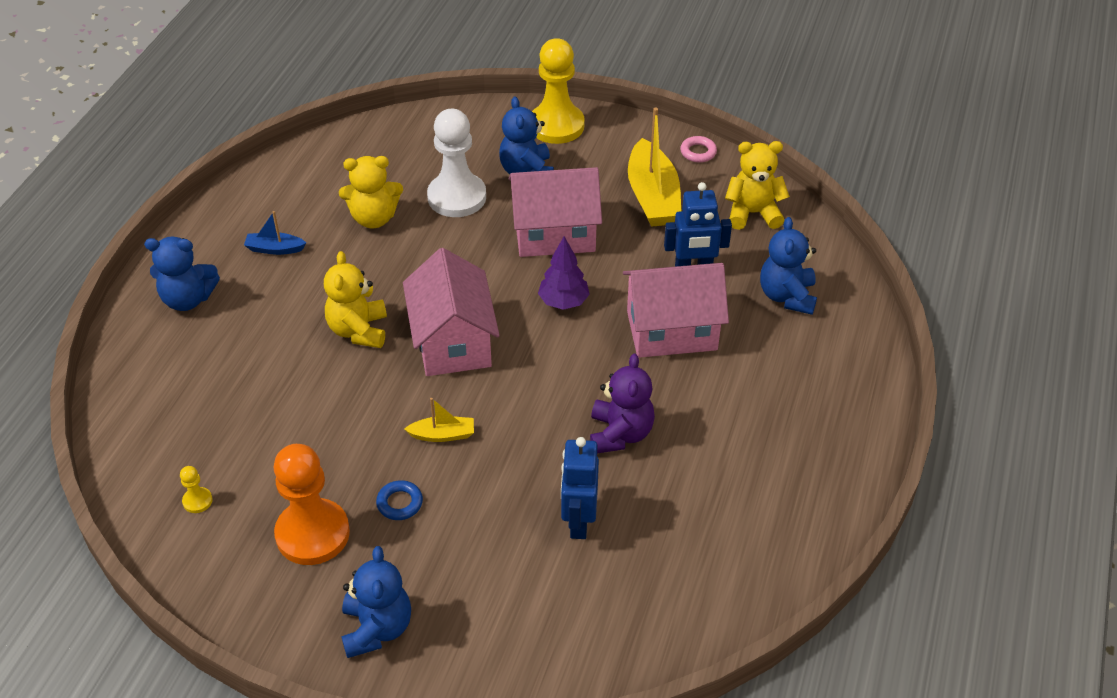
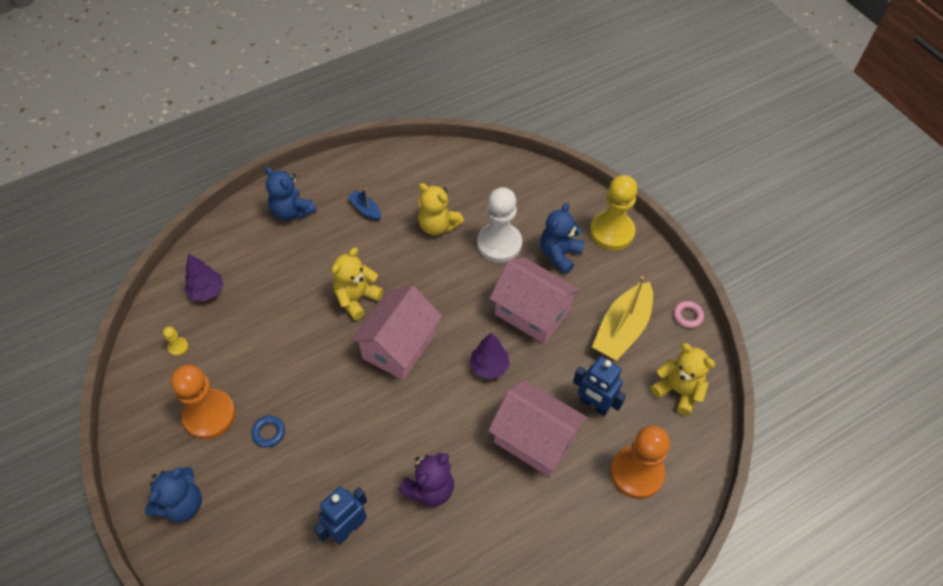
camera: 40 degrees right, 10 degrees up
(170, 430) = (207, 291): none -> purple tree
(442, 435) = (333, 406): yellow boat -> none
(787, 296) = (636, 473): blue teddy bear -> orange pawn

